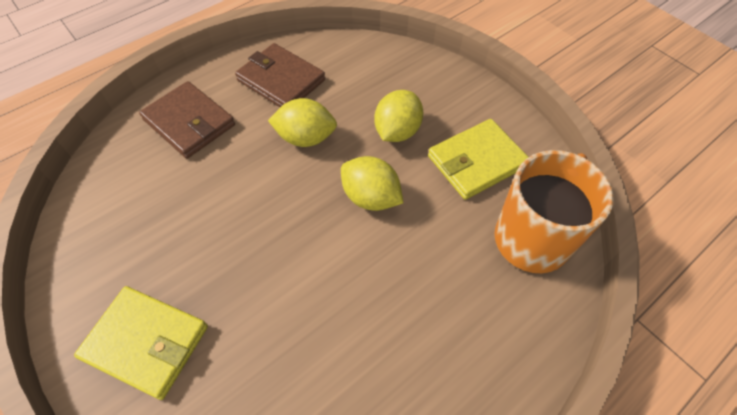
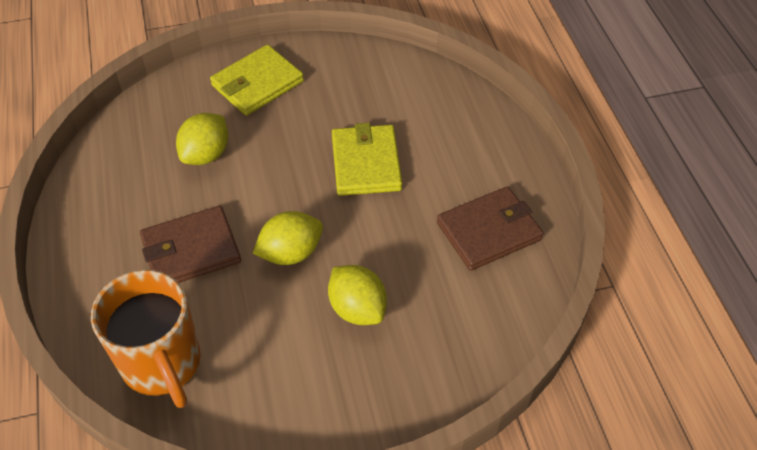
camera: 115 degrees right, 5 degrees down
(189, 122) = (462, 145): brown wallet -> brown wallet (191, 250)
(306, 138) = (393, 227): yellow lemon -> yellow lemon (206, 154)
(476, 161) = (275, 364): yellow wallet -> yellow wallet (366, 163)

